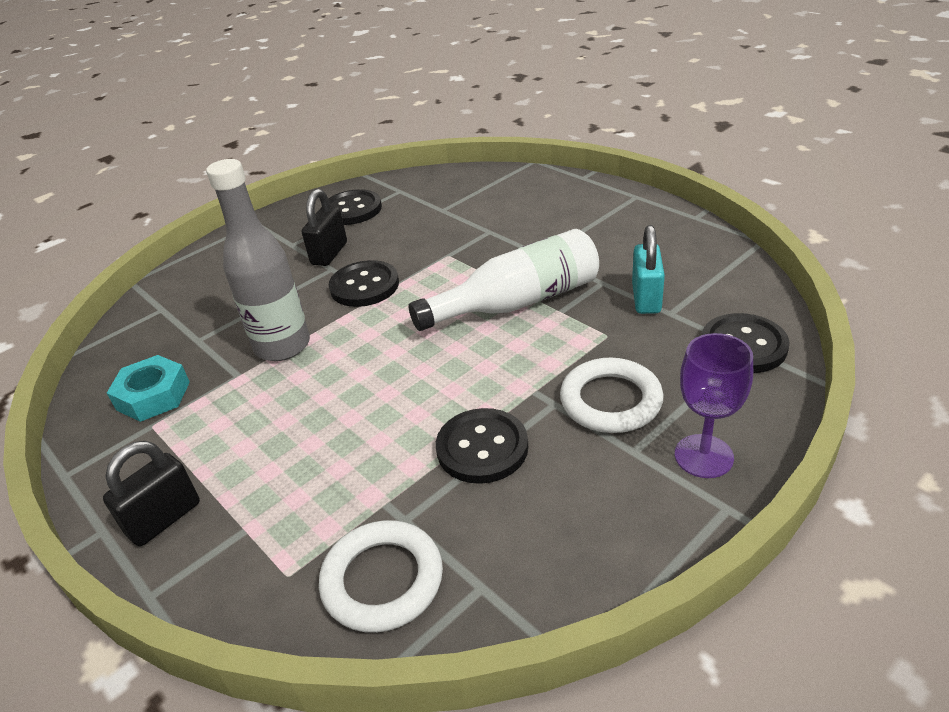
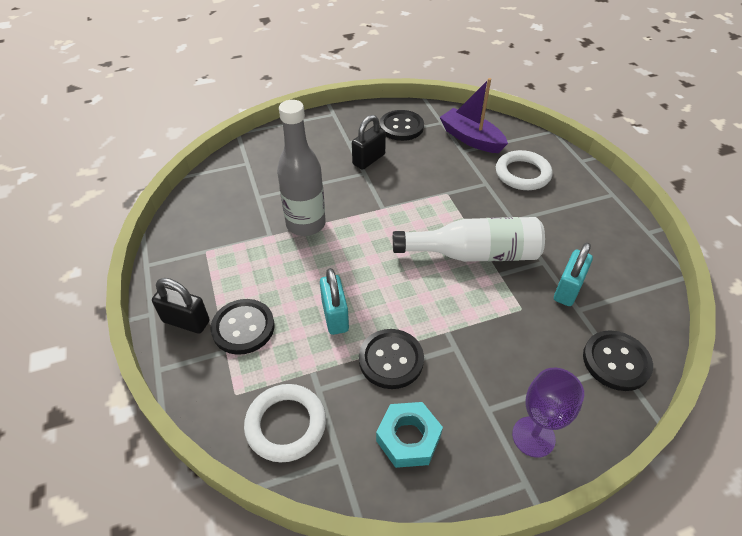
camera: 20 degrees right, 10 degrees up
(153, 396) = (215, 229): turquoise nut -> turquoise nut (408, 438)
(164, 519) = (186, 321): black padlock -> black padlock turned 45 degrees clockwise
(364, 286) = (379, 196): black button -> black button (243, 328)
(380, 430) = (335, 316): none -> turquoise padlock
(445, 195) = (471, 139): none -> purple boat
(610, 401) = (494, 363): white ring -> white ring (522, 174)

